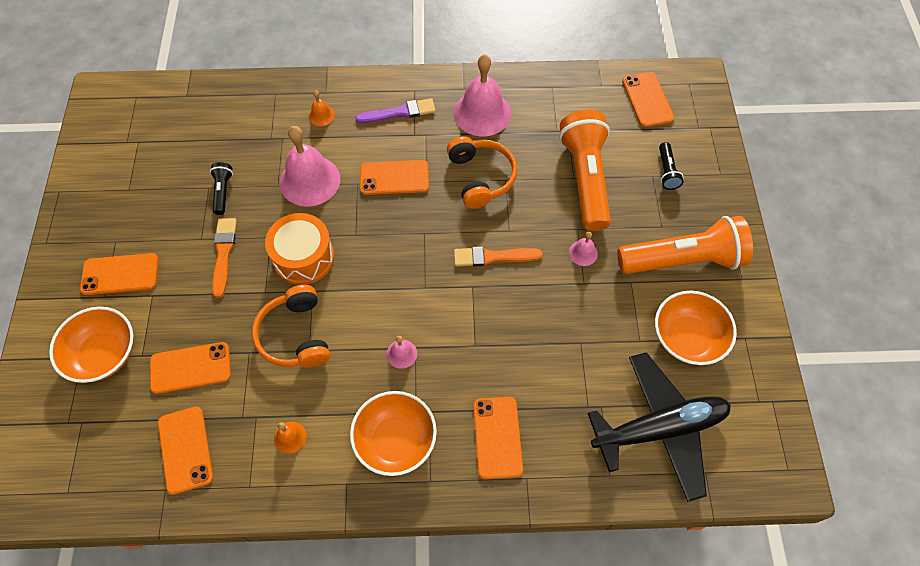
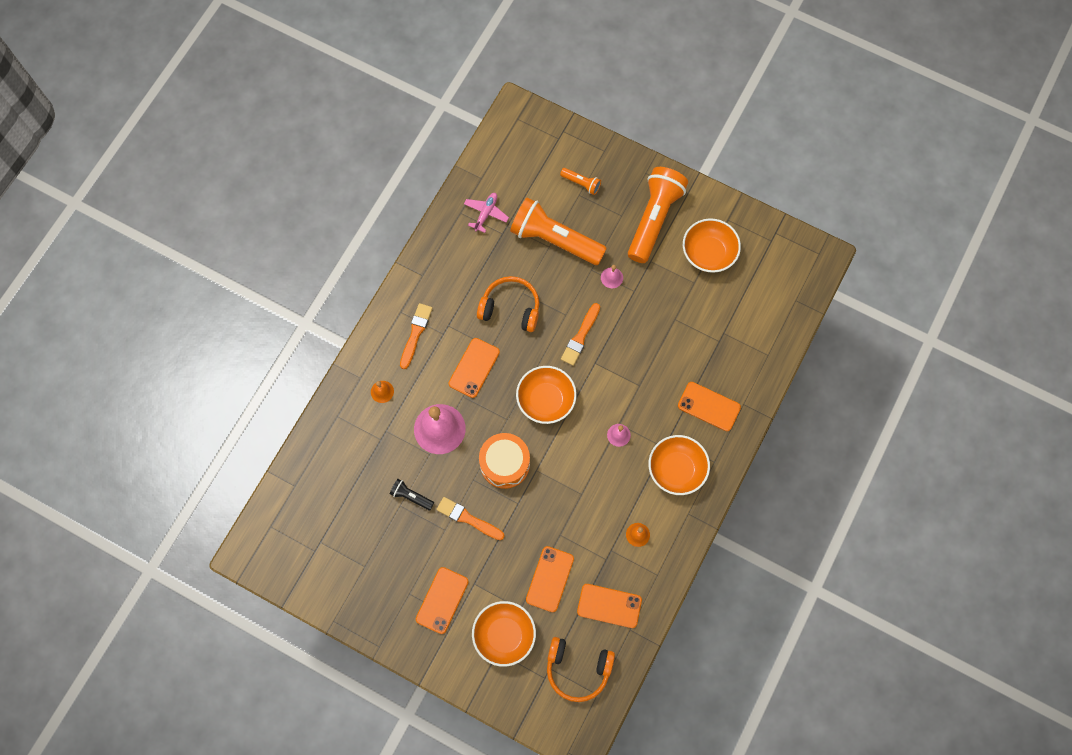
camera: 60 degrees left, 10 degrees up
(295, 335) = (565, 498): orange headphones -> orange headphones (577, 669)
(399, 112) = (415, 333): purple brush -> orange brush
(399, 260) = (546, 400): none -> orange bowl
(482, 113) = (453, 275): pink bell -> none
(567, 107) = (486, 213): none -> pink plane
(647, 99) = (513, 155): orange phone -> none
(659, 429) = (756, 309): black plane -> none
(667, 172) = (581, 183): black flashlight -> orange flashlight

